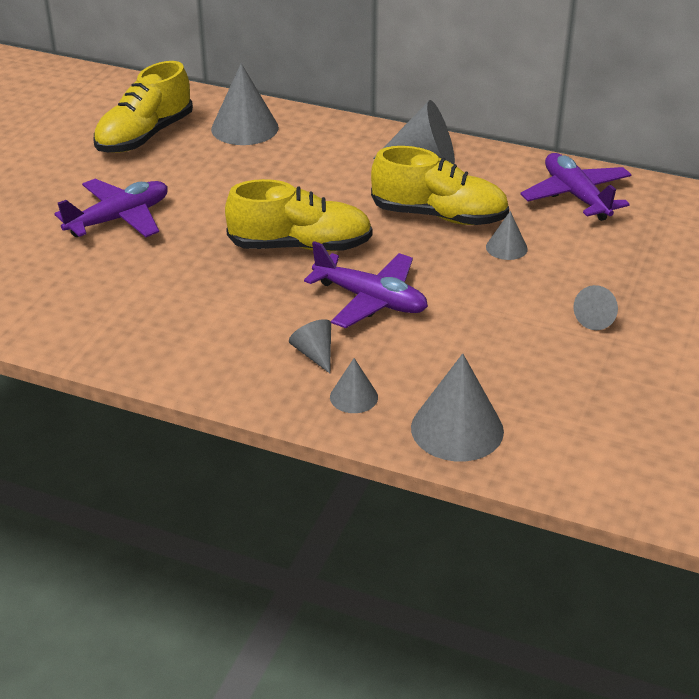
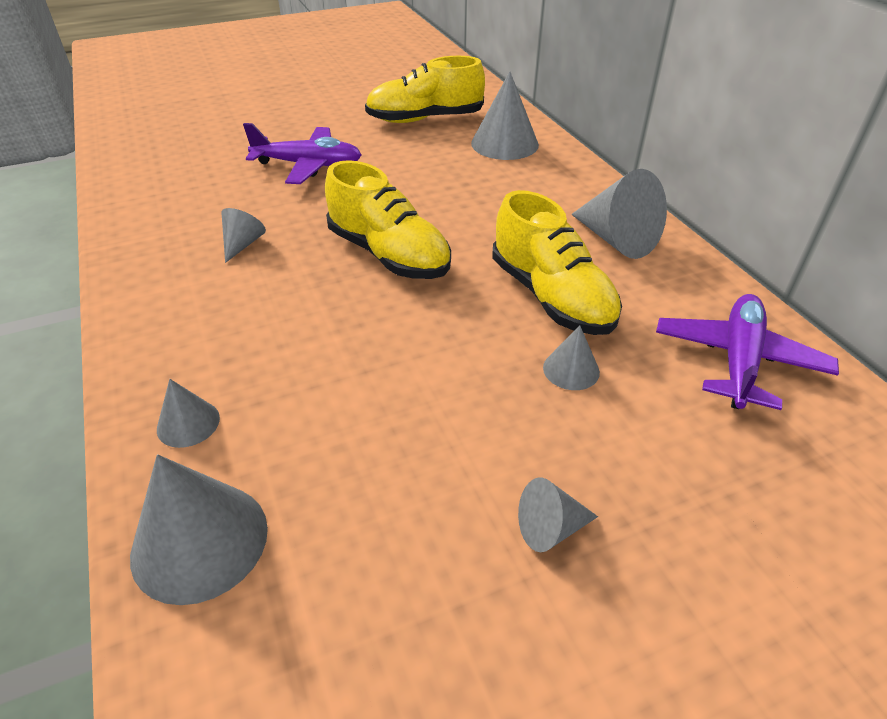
camera: 45 degrees right, 5 degrees up
(314, 354) = (234, 357): grey cone -> grey cone (243, 244)
(370, 300) = (361, 337): purple plane -> none

